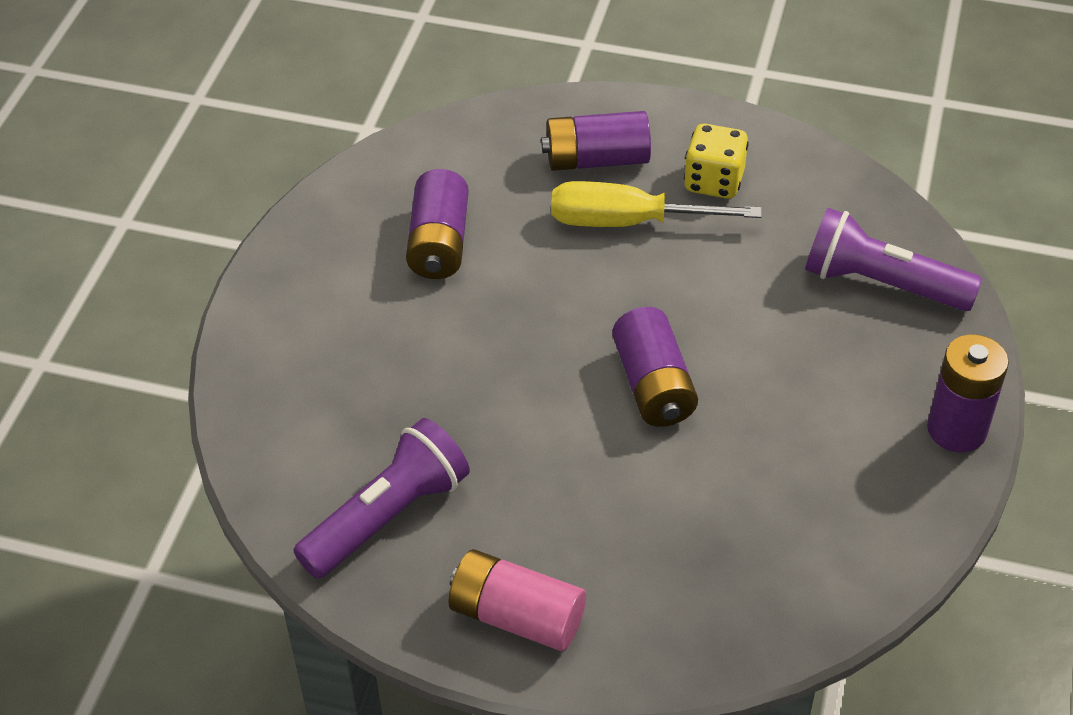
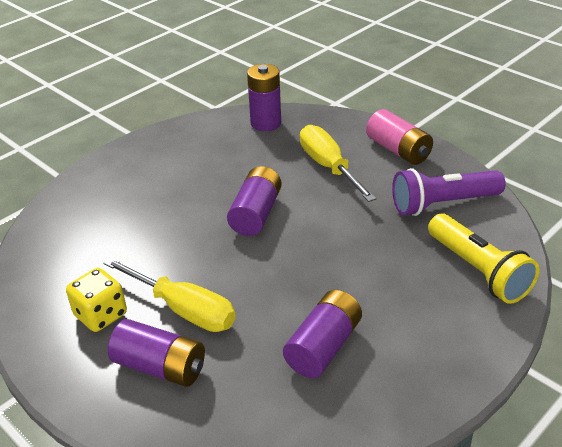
camera: 150 degrees left, 10 degrees down
(294, 413) = (478, 271): none -> yellow flashlight
(610, 523) = (329, 167): none -> yellow screwdriver
(881, 284) = (83, 218): purple flashlight -> none
(956, 429) = (133, 150): purple battery -> purple battery (266, 123)

